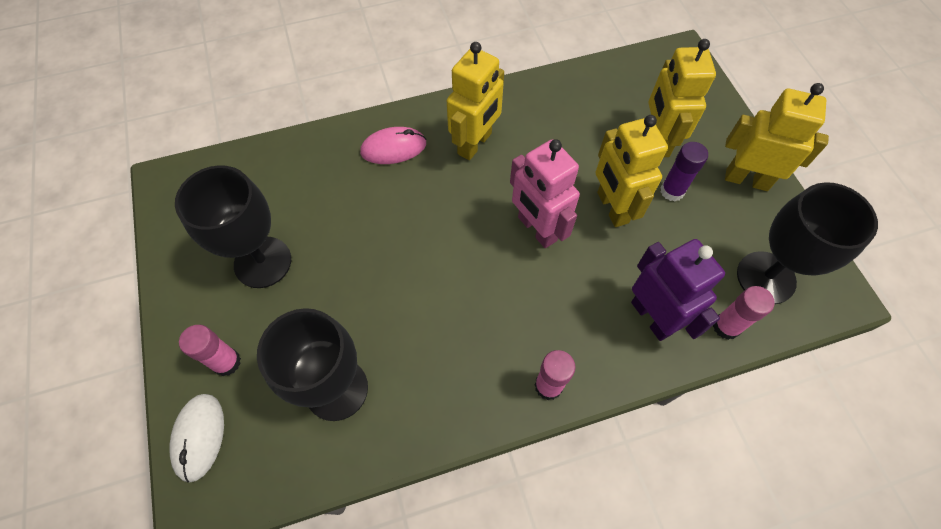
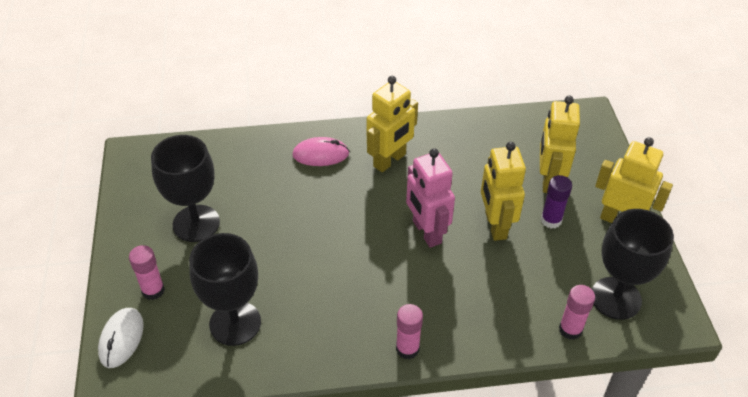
camera: 10 degrees right, 15 degrees down
(652, 317) = (508, 312): purple robot -> none

